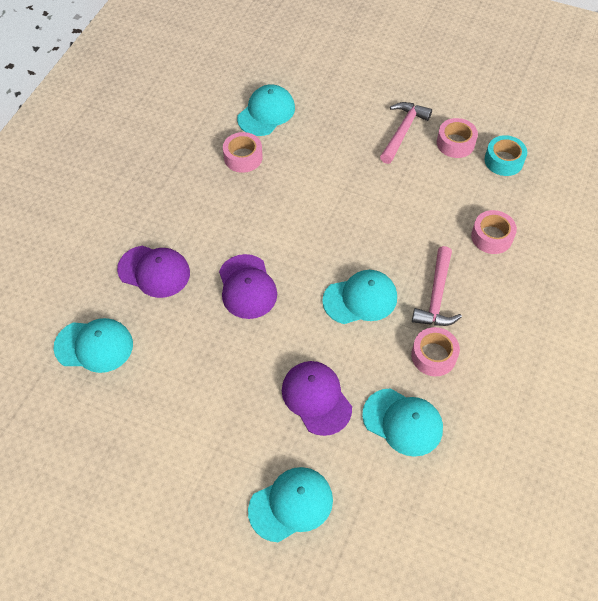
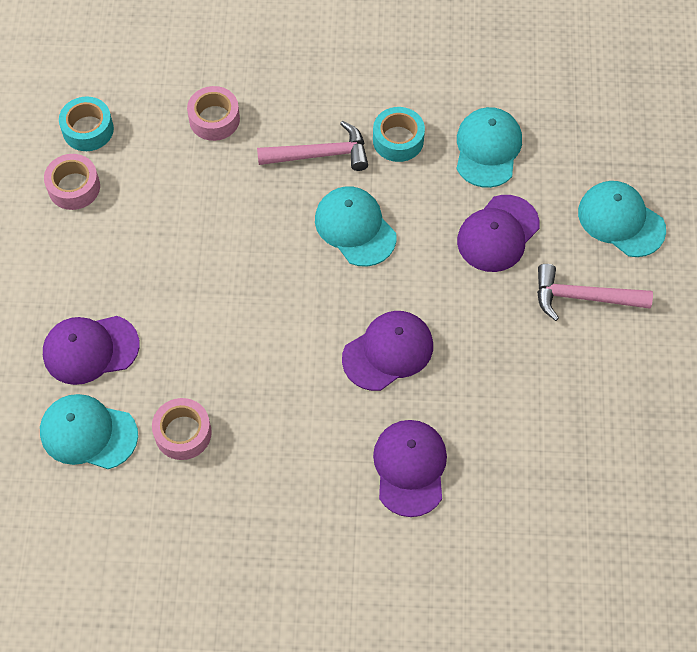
camera: 110 degrees left, 5 degrees up
(94, 346) = (541, 490): turquoise cap -> none
(324, 126) = (90, 349): none -> purple cap
(403, 131) = (71, 251): pink hammer -> pink hammer (583, 297)
(433, 356) = (398, 140): pink tape -> turquoise tape

